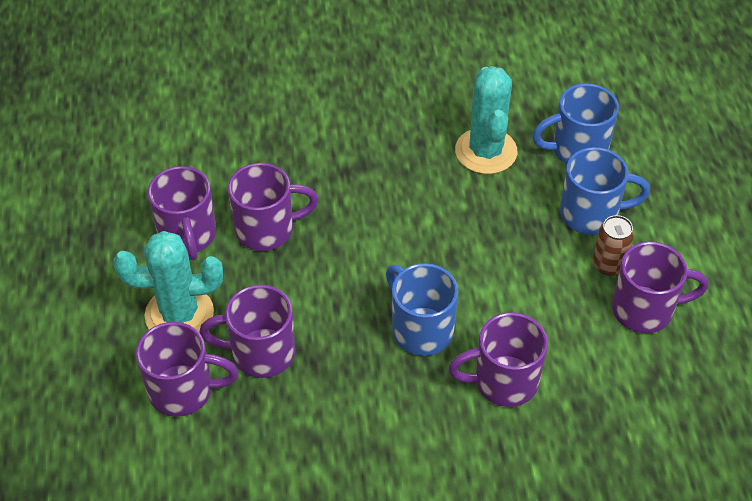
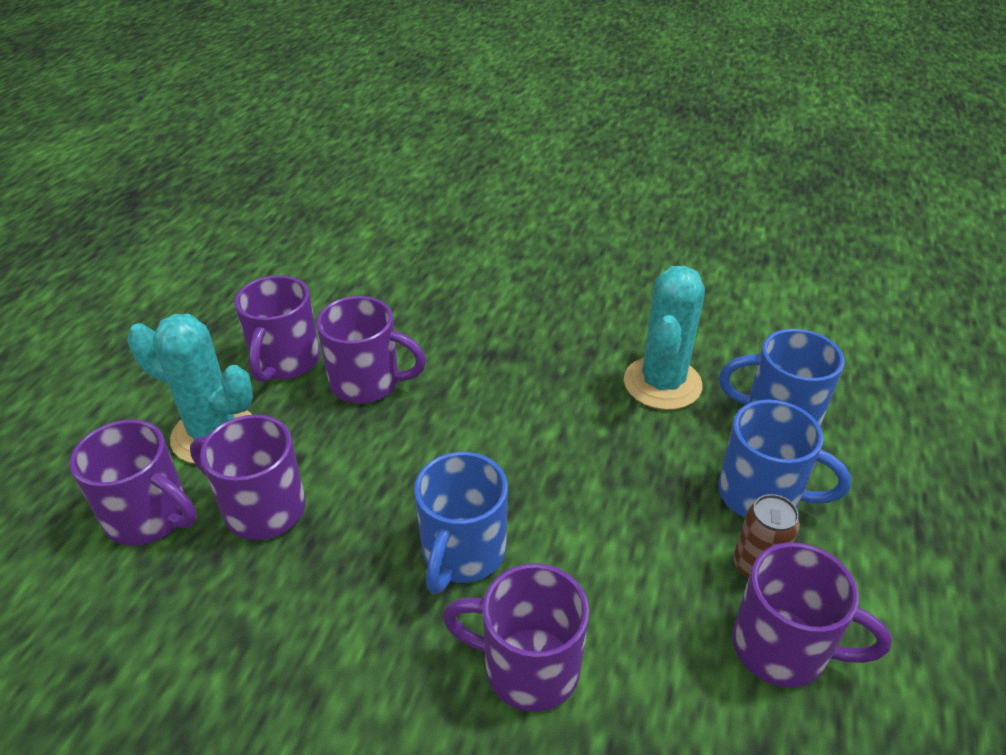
camera: 25 degrees right, 10 degrees down
(420, 329) = (462, 554): blue mug -> blue mug turned 150 degrees counterclockwise

